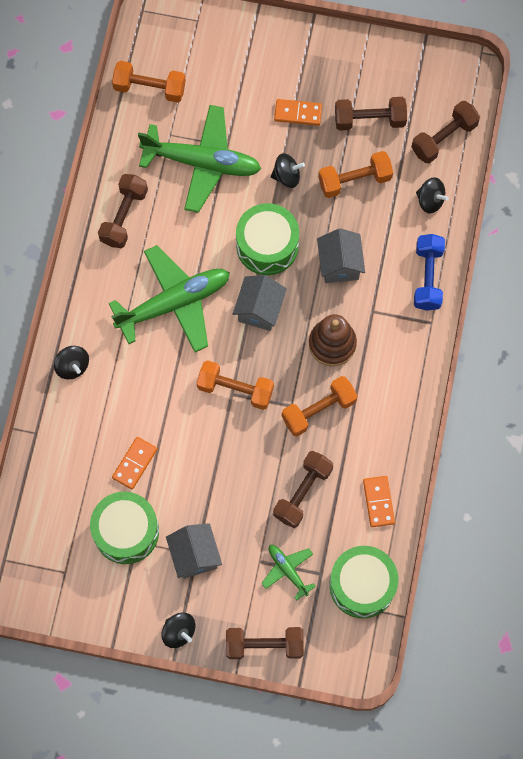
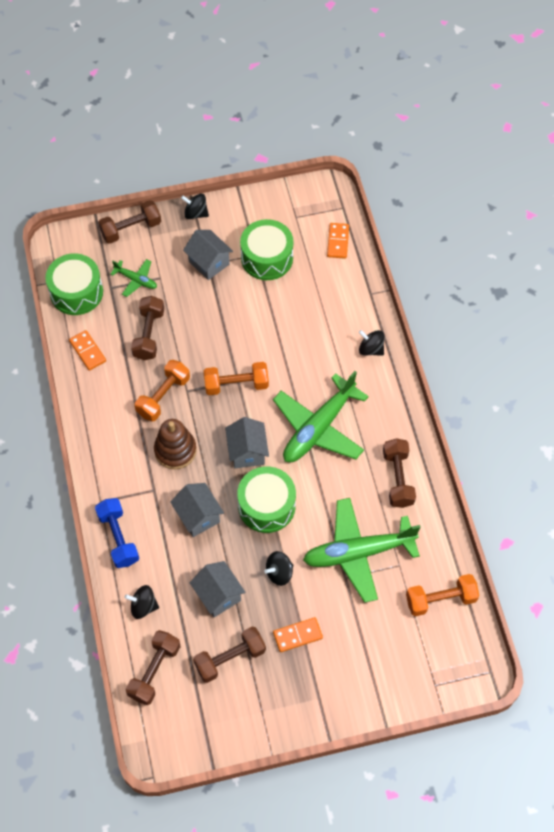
camera: 155 degrees right, 10 degrees down
(135, 463) = (285, 303): orange domino -> orange domino (338, 242)
(354, 180) = (218, 595): orange dumbbell -> grey house

